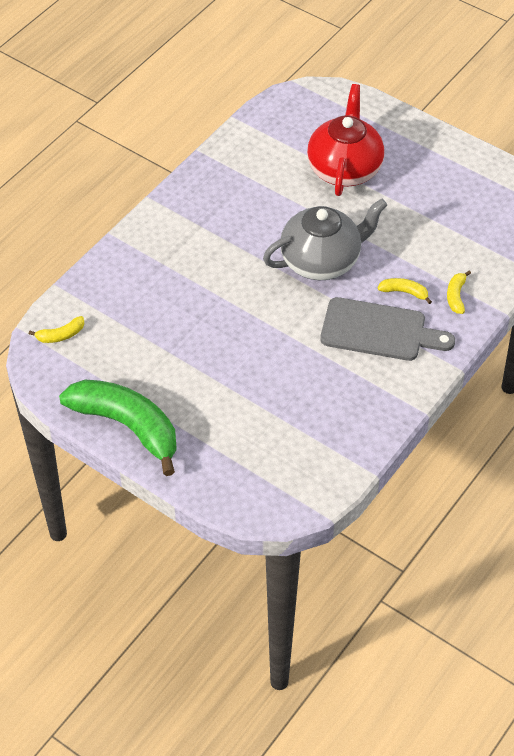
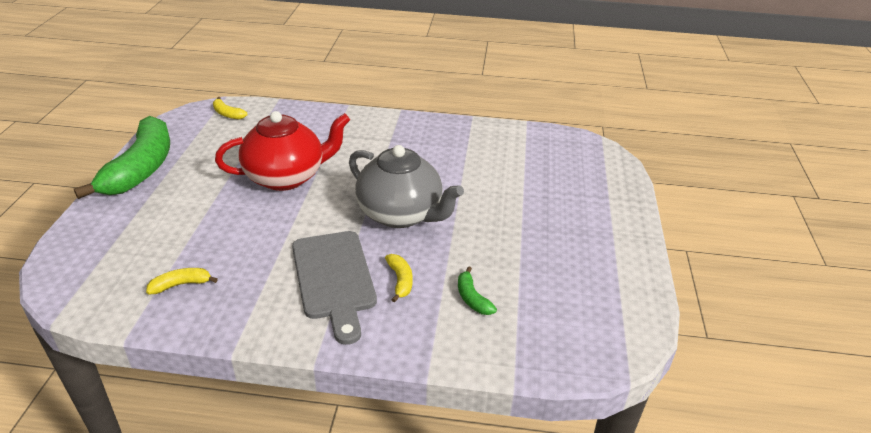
camera: 60 degrees right, 15 degrees down
(344, 169) = (529, 193): red teapot -> red teapot (286, 177)
(447, 259) = (472, 298): none -> green banana
(456, 296) = (423, 322): yellow banana -> yellow banana (181, 285)

